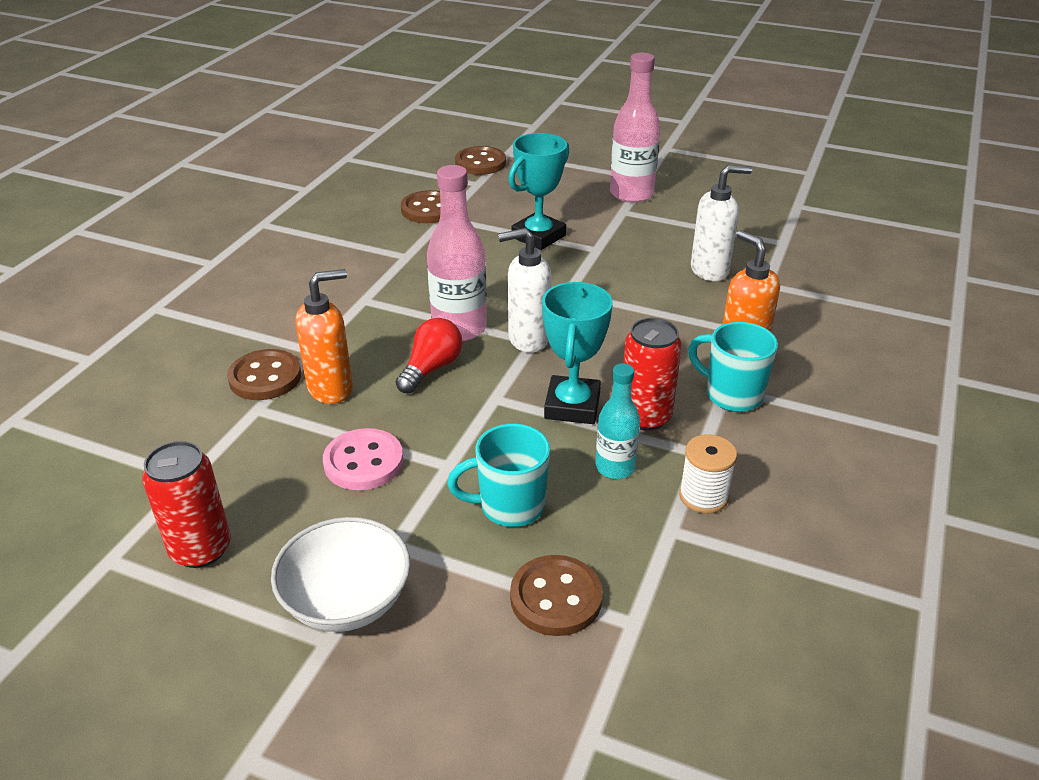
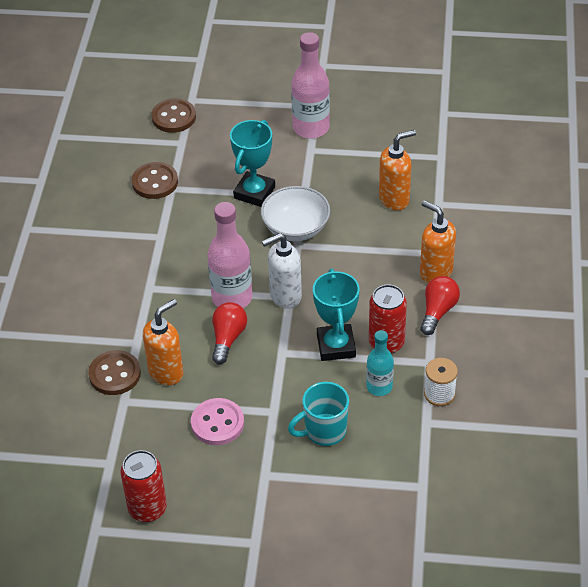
camera: 15 degrees left, 10 degrees up
(347, 600) = (253, 517): white bowl -> white bowl (296, 228)
(556, 598) = (373, 483): brown button -> none
(710, 270) = (394, 199): white soap dispenser -> orange soap dispenser
(732, 395) = (438, 311): turquoise mug -> red light bulb

